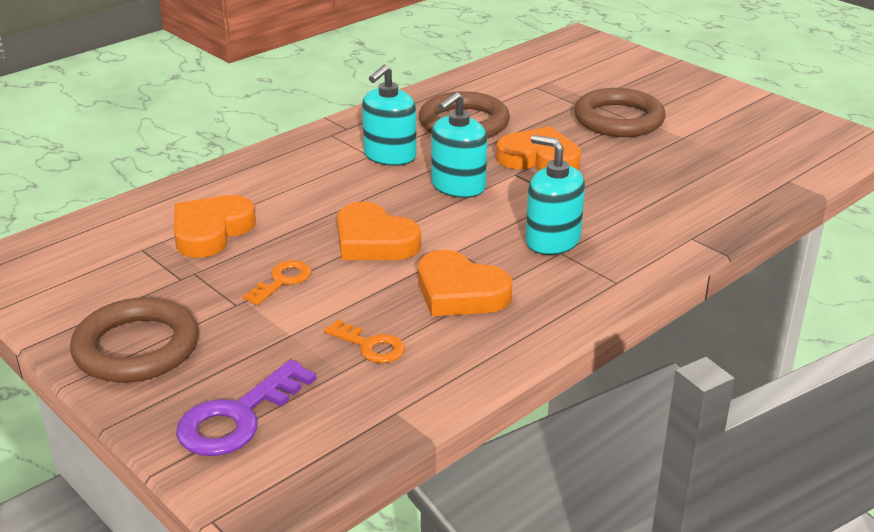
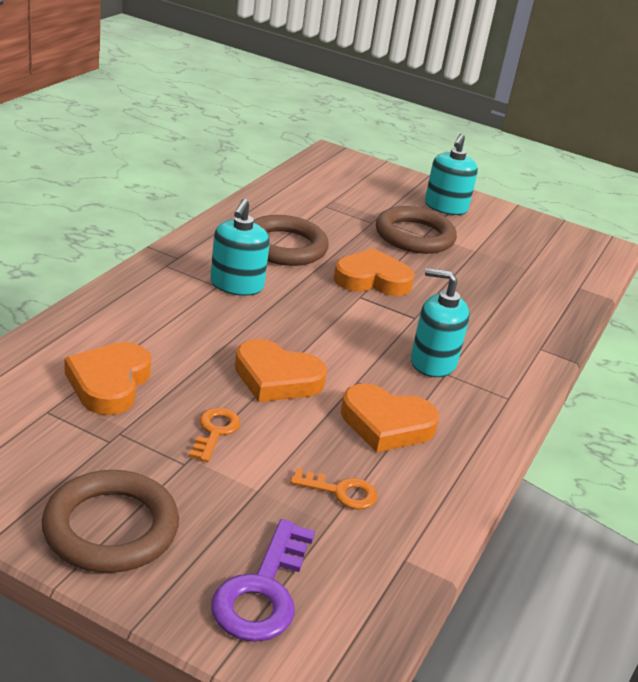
camera: 25 degrees left, 0 degrees up
(458, 186) = (318, 313): turquoise soap dispenser -> turquoise soap dispenser (445, 207)

